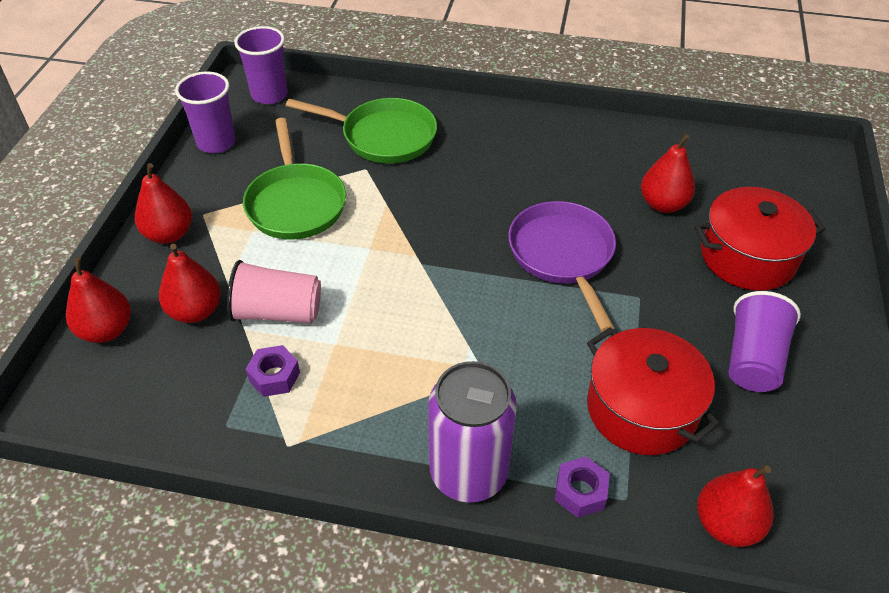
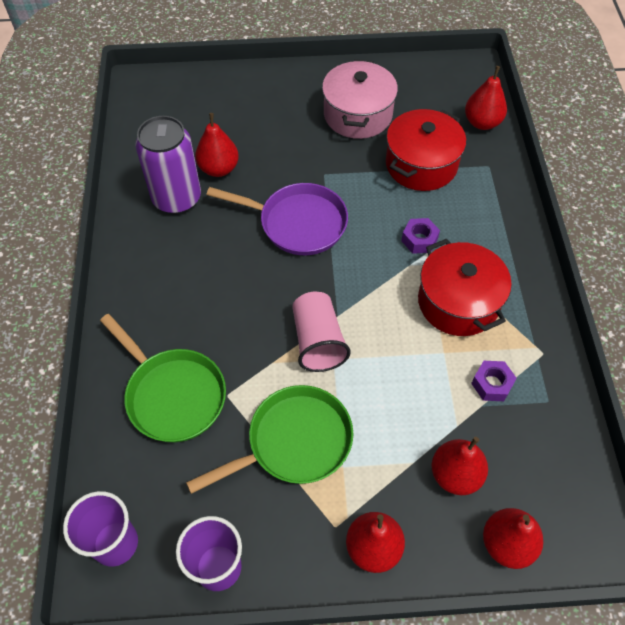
camera: 105 degrees left, 10 degrees up
(278, 312) = (430, 406): pink cup -> pink cup (318, 341)
(383, 136) = (172, 394): green pan -> green pan turned 135 degrees clockwise
(468, 472) = (510, 243): purple can -> purple can (177, 198)
(563, 256) = (297, 223): purple pan -> purple pan turned 135 degrees counterclockwise
(580, 492) = (495, 187): purple nut -> purple nut (419, 240)
(747, 257) = (263, 119): red pot -> red pot (458, 302)
(753, 359) = (358, 115): purple cup -> pink pot

